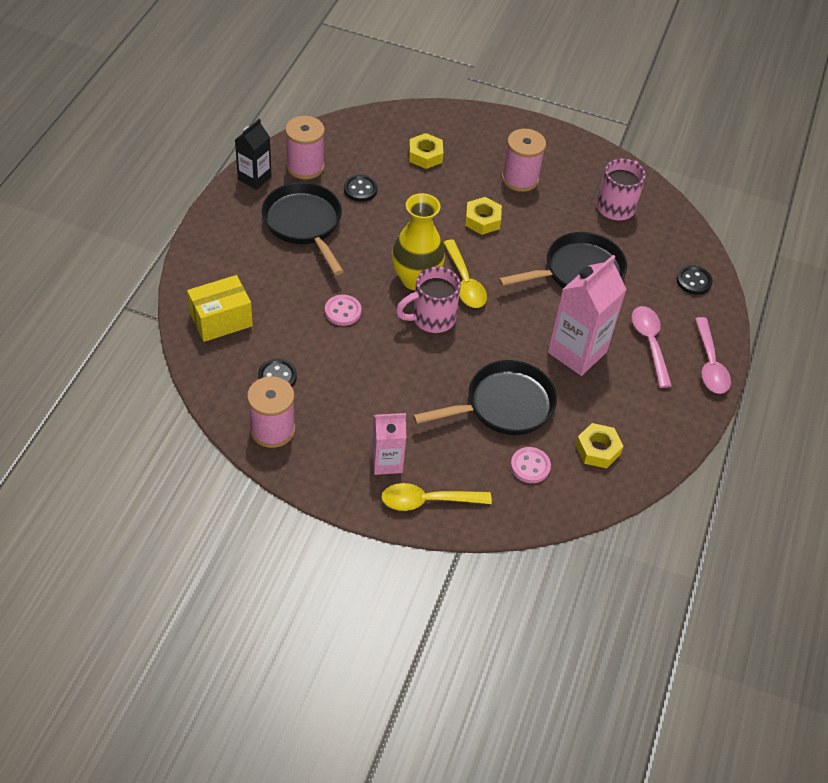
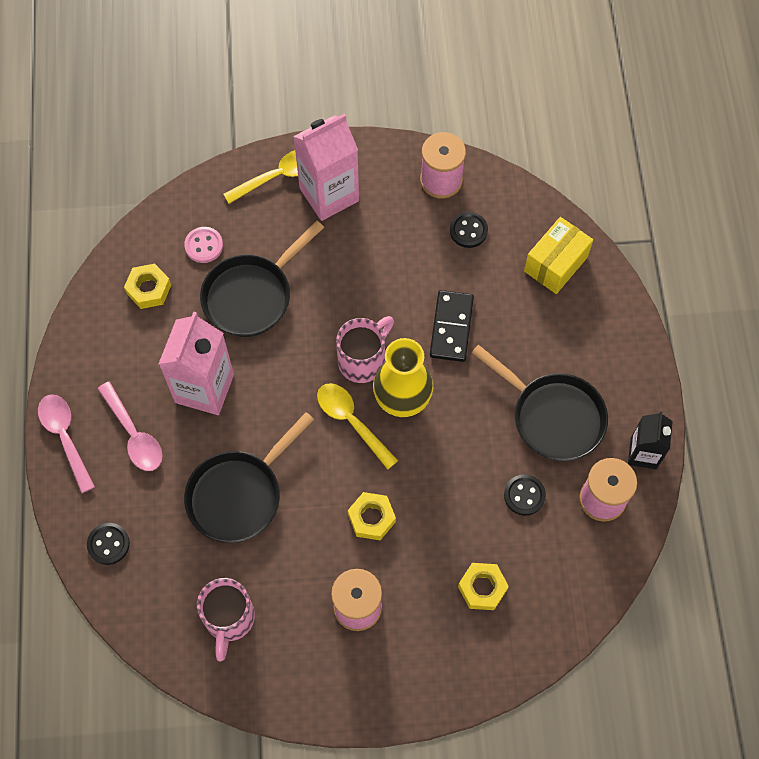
camera: 160 degrees right, 15 degrees up
(343, 311) = (451, 327): pink button -> black domino
(387, 462) = (329, 194): pink carton -> pink carton, size x1.65

